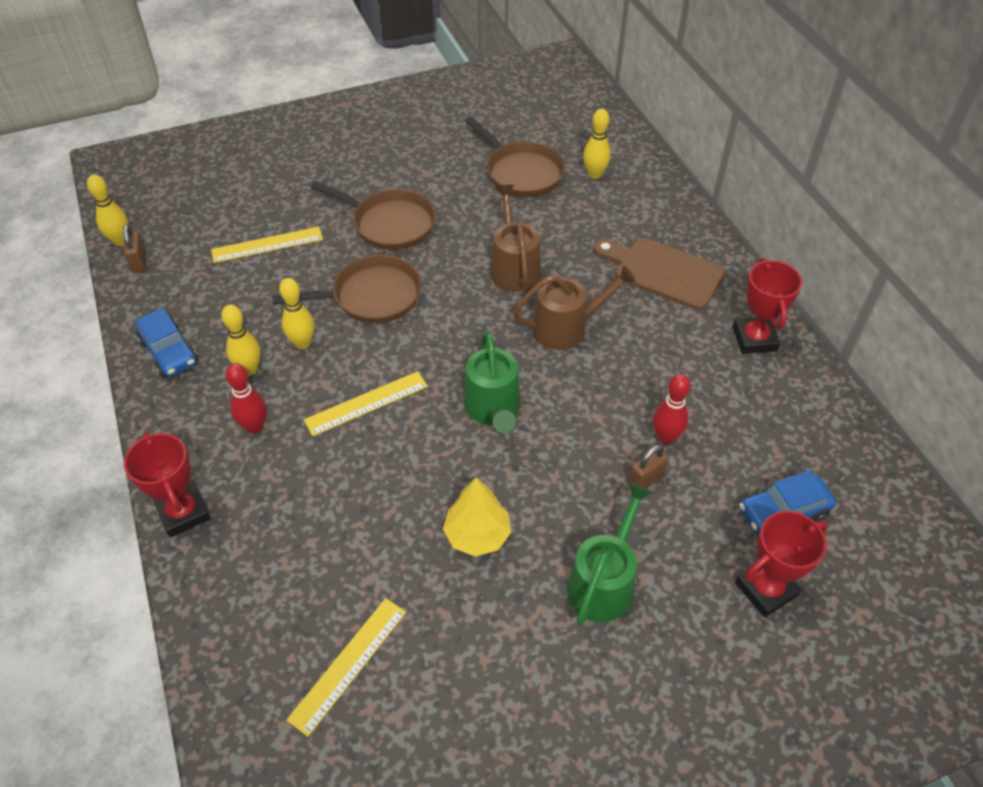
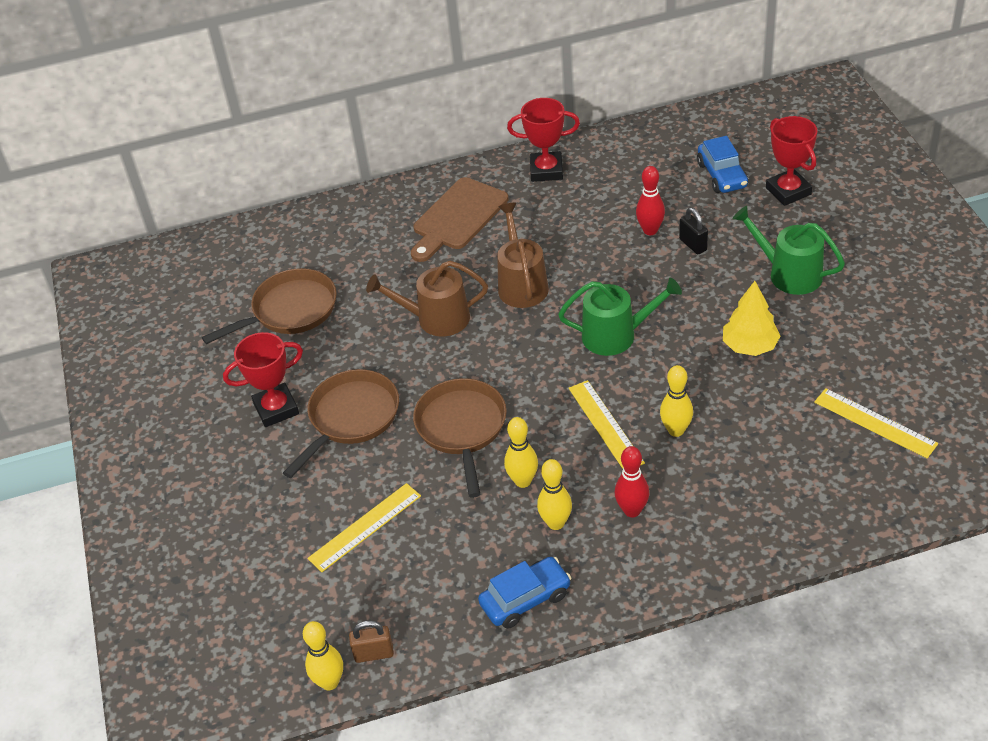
camera: 80 degrees left, 5 degrees down
(183, 512) = (735, 555): red trophy -> red trophy (276, 409)
(267, 245) = (365, 527): yellow ruler -> yellow ruler turned 60 degrees clockwise
(594, 174) = (307, 255): yellow bowling pin -> yellow bowling pin (676, 430)
(646, 480) = (693, 245): brown padlock -> black padlock

